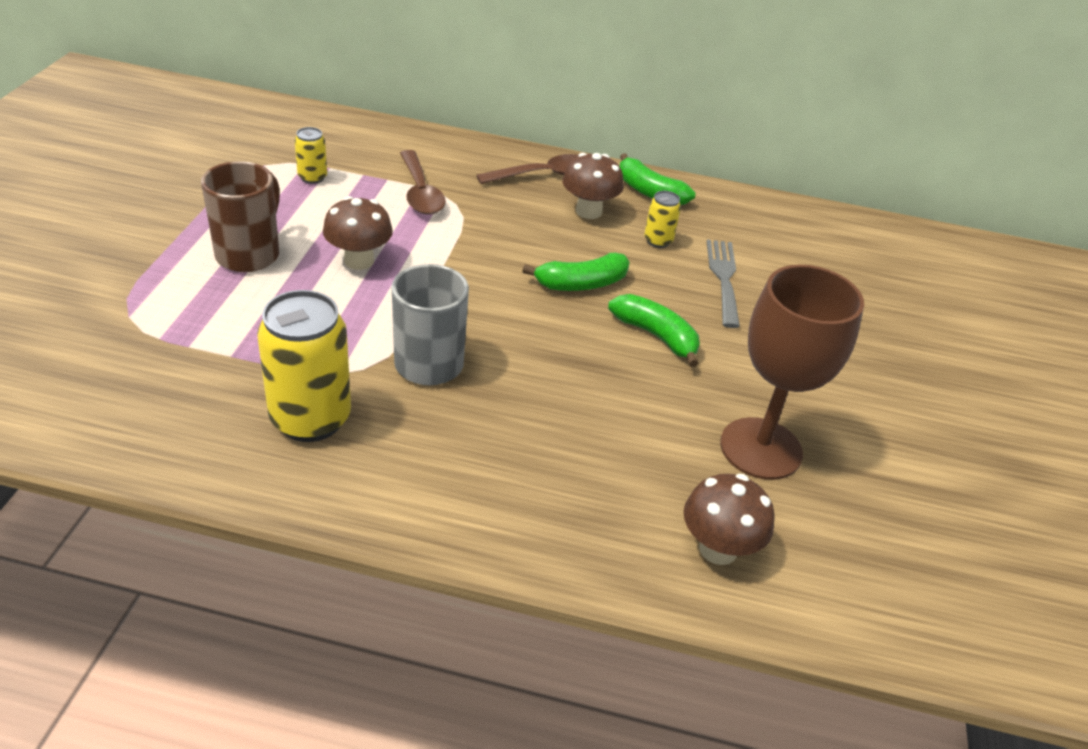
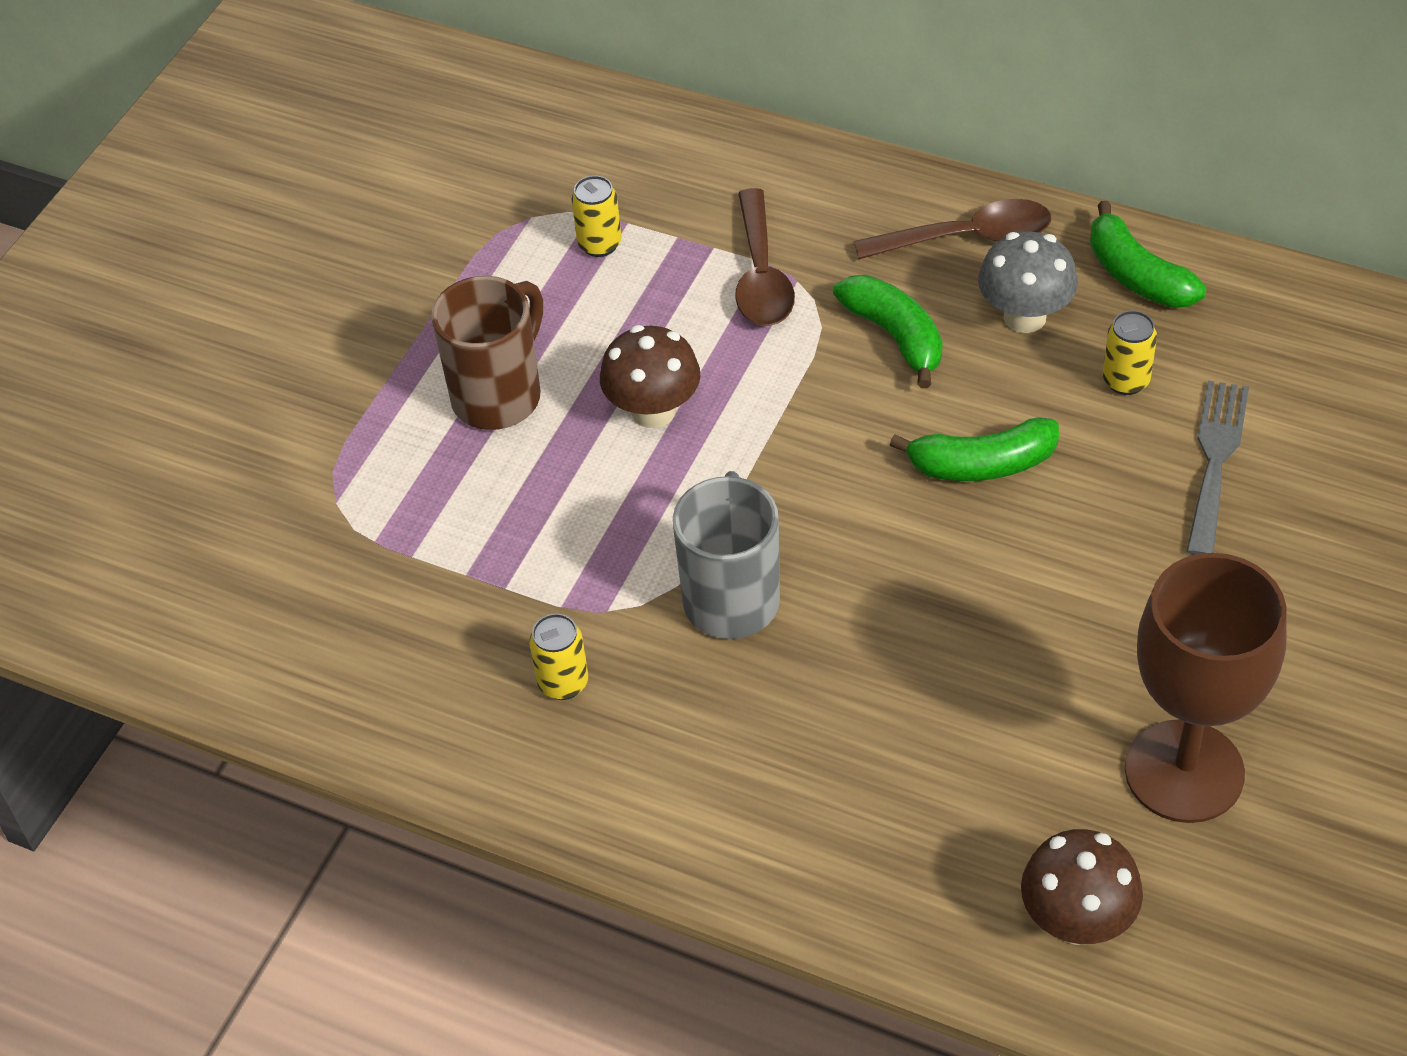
camera: 20 degrees right, 10 degrees up
(310, 419) = (563, 683): yellow can -> yellow can, size x0.48
(588, 211) = (1024, 317): brown mushroom -> grey mushroom
(656, 336) = (1076, 567): green banana -> green banana (895, 336)

